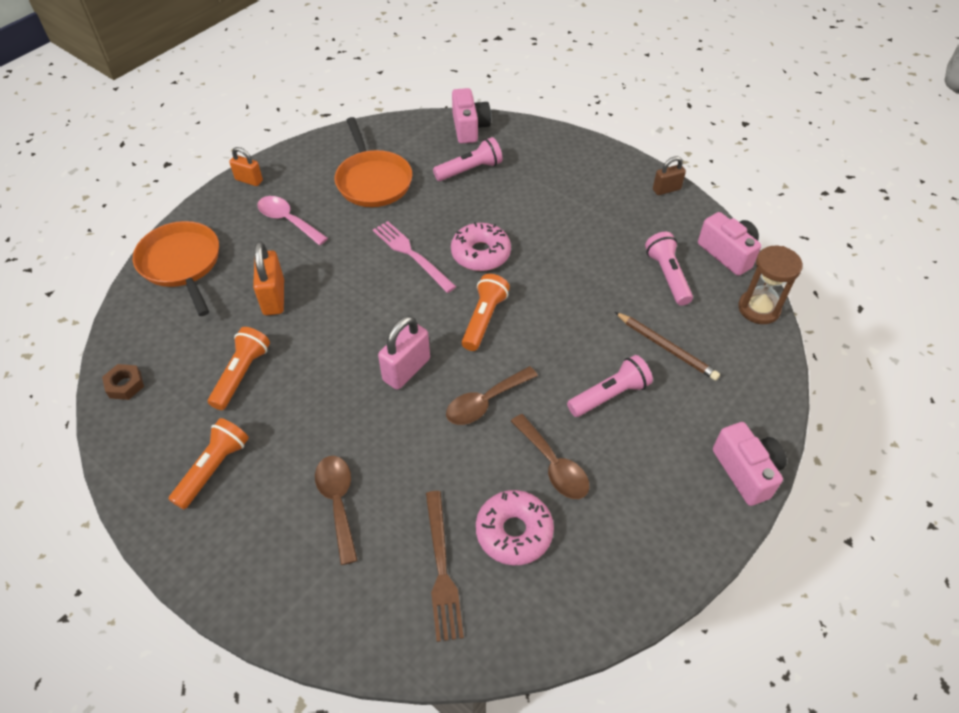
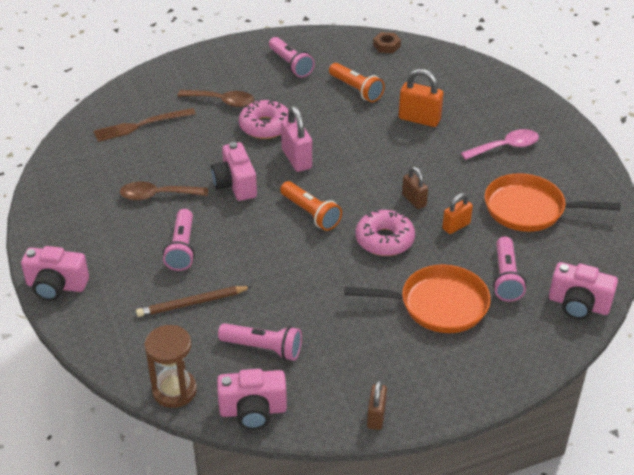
camera: 120 degrees right, 10 degrees down
(182, 264) = (489, 87): orange pan -> orange pan (438, 305)
(213, 468) = (290, 64): orange flashlight -> pink flashlight
(249, 180) = (575, 140): orange padlock -> orange padlock (456, 226)
(411, 254) = (414, 200): pink fork -> brown padlock
(441, 569) = (141, 125): brown fork -> brown fork turned 45 degrees counterclockwise
(485, 402) = (235, 184): brown spoon -> pink camera
(514, 532) = (132, 160): pink donut -> pink donut (265, 126)

